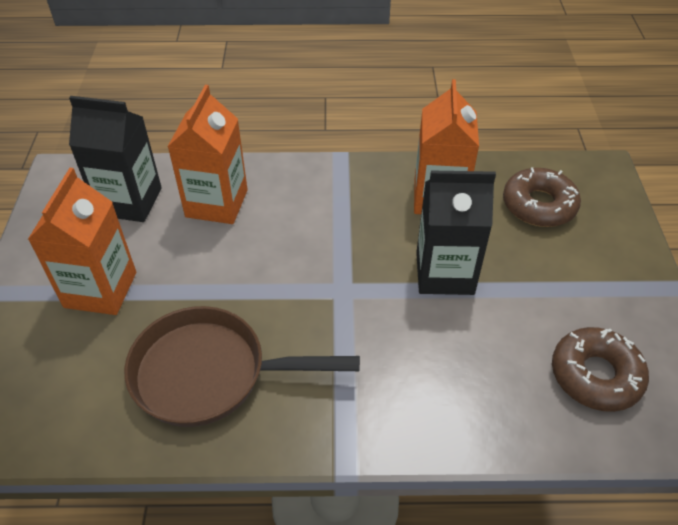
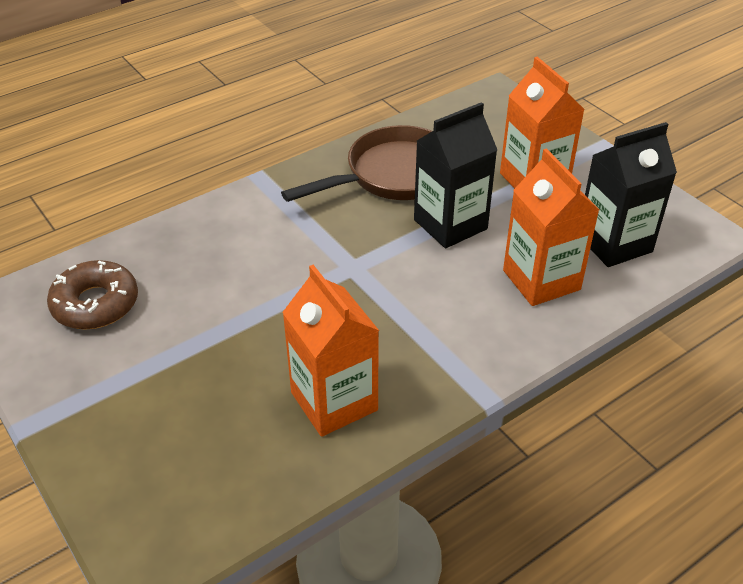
camera: 145 degrees right, 5 degrees down
(444, 273) = (273, 324): black carton -> black carton (450, 224)
(539, 205) = (214, 454): brown donut -> none

